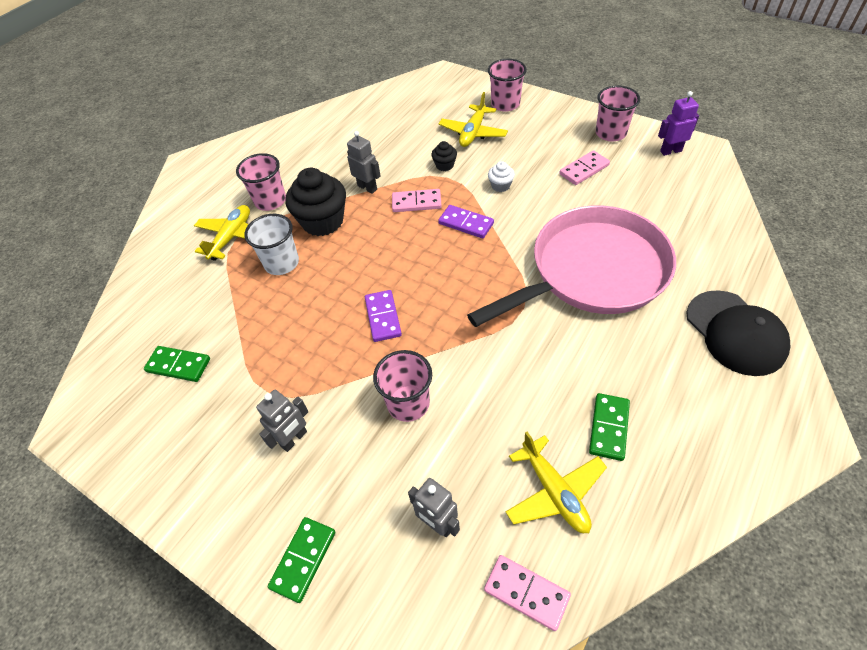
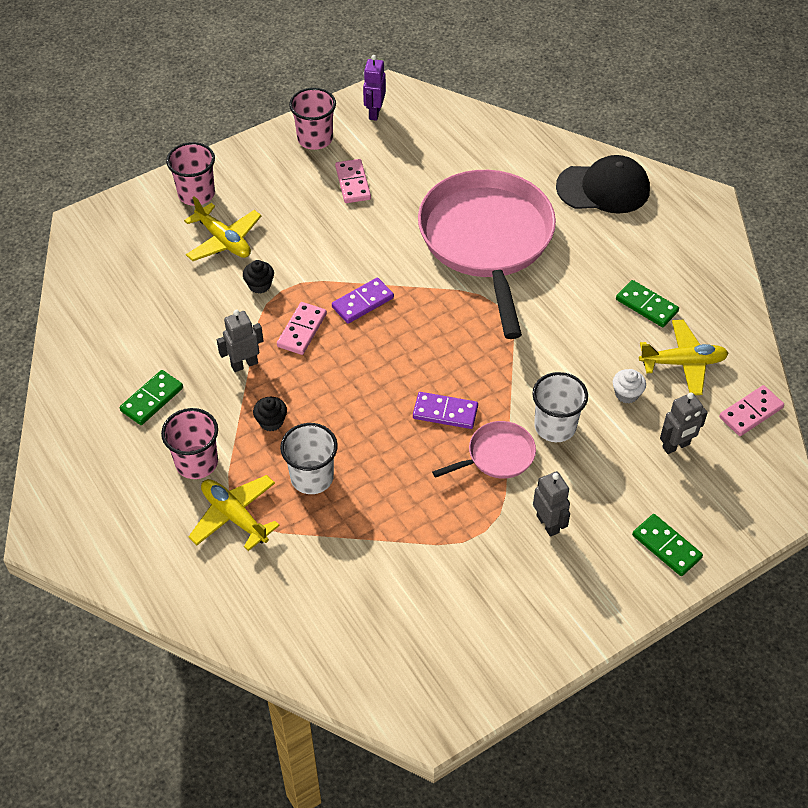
camera: 70 degrees left, 0 degrees up
(178, 365) = (403, 606): green domino -> green domino (152, 399)
(323, 221) = (271, 421): black cupcake -> black cupcake, size x0.46
(354, 371) = (497, 455): none -> pink pan
(408, 403) = (555, 426): pink cup -> white cup
(500, 186) = (327, 254): white cupcake -> white cupcake (626, 394)

